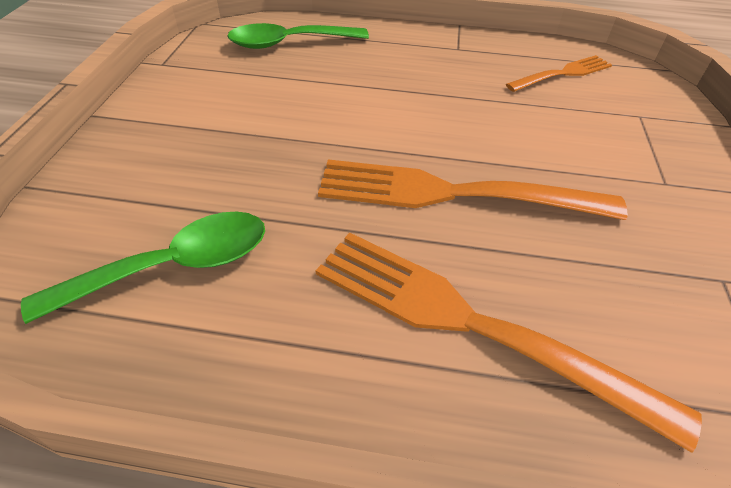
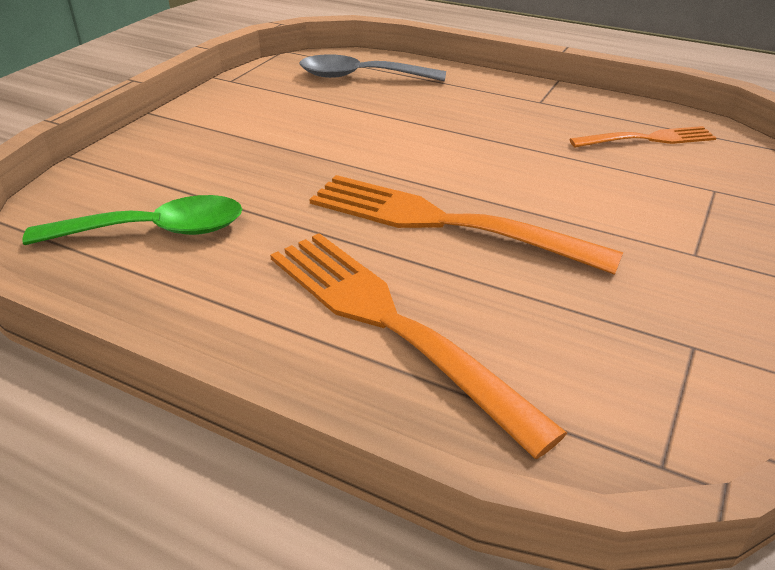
camera: 20 degrees right, 10 degrees down
(289, 43) = (361, 77): green spoon -> grey spoon

